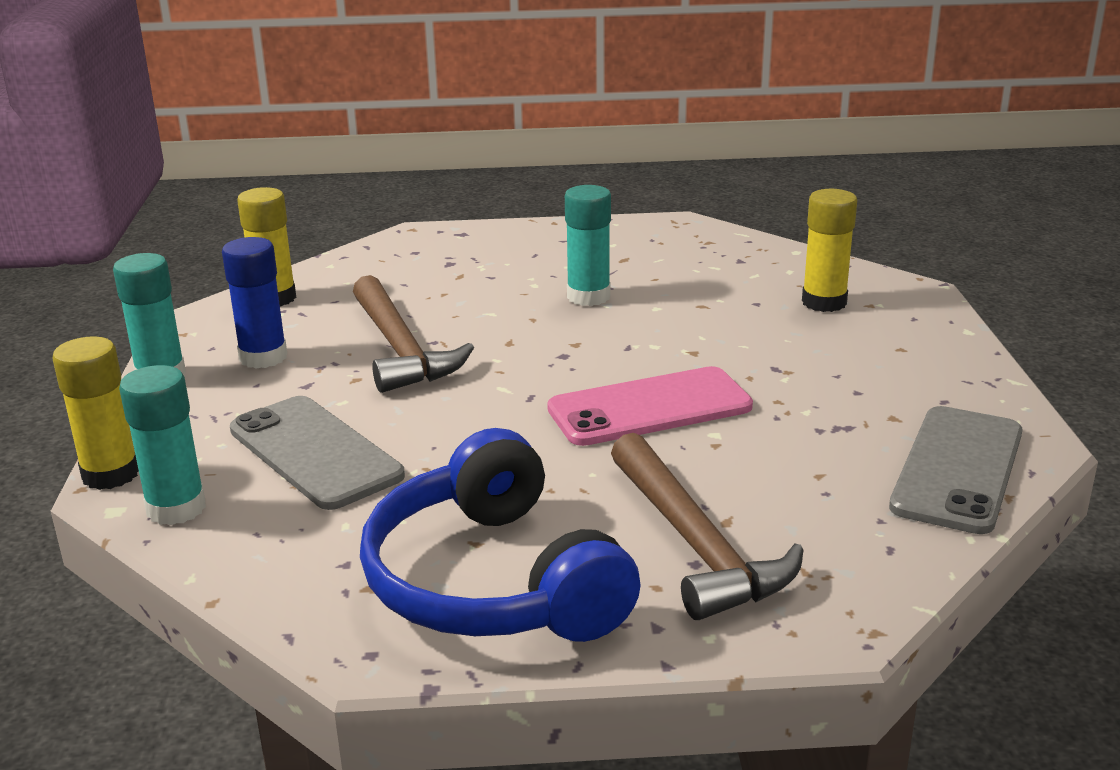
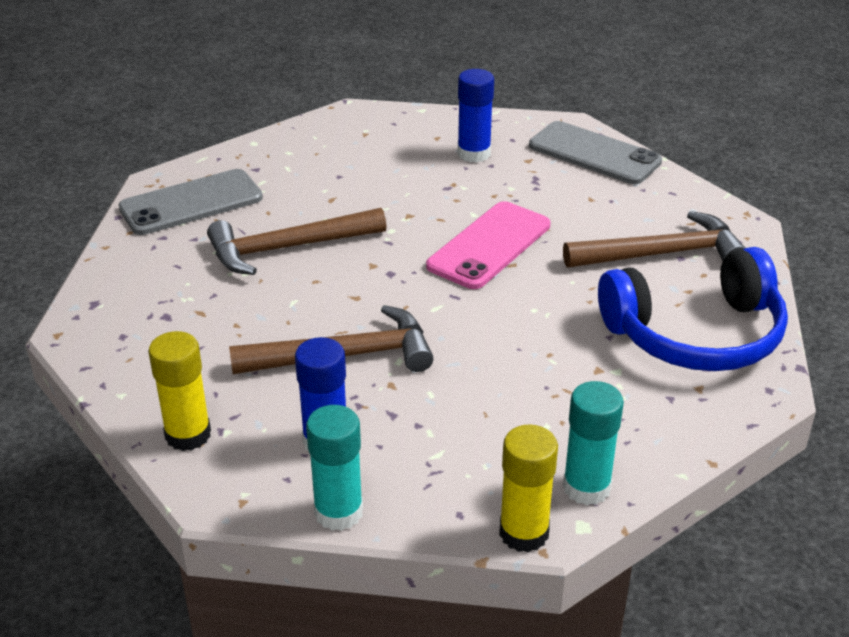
camera: 80 degrees left, 10 degrees up
(314, 453) = (514, 410): grey phone -> grey phone (191, 203)
(588, 297) = (287, 248): turquoise glue stick -> brown hammer
(650, 408) = (489, 246): pink phone -> pink phone turned 45 degrees clockwise
(824, 302) = (353, 149): yellow glue stick -> none
(877, 376) = (474, 153): none -> blue glue stick

